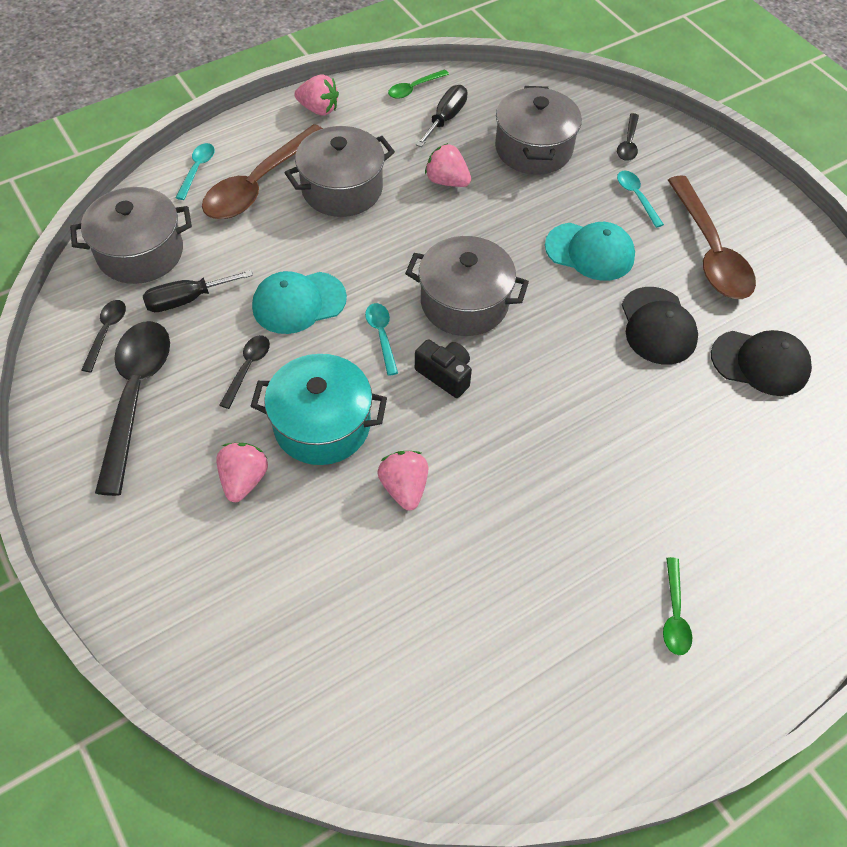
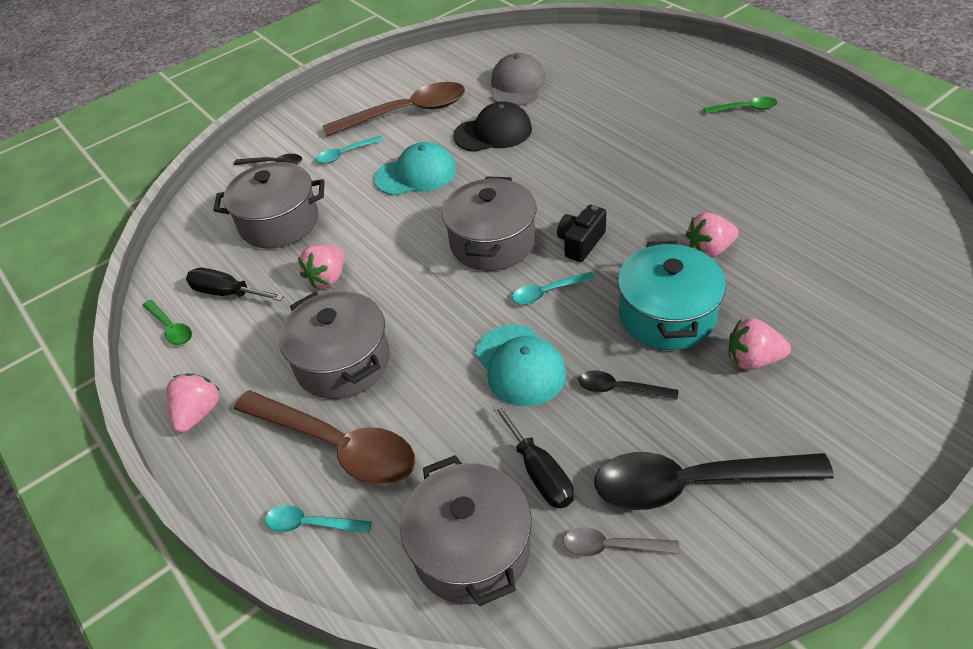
camera: 90 degrees left, 10 degrees down
(106, 332) = (611, 546): black spoon -> grey spoon
(590, 251) = (416, 174): turquoise cap -> turquoise cap turned 60 degrees clockwise
(760, 363) = (517, 85): black cap -> grey cap

